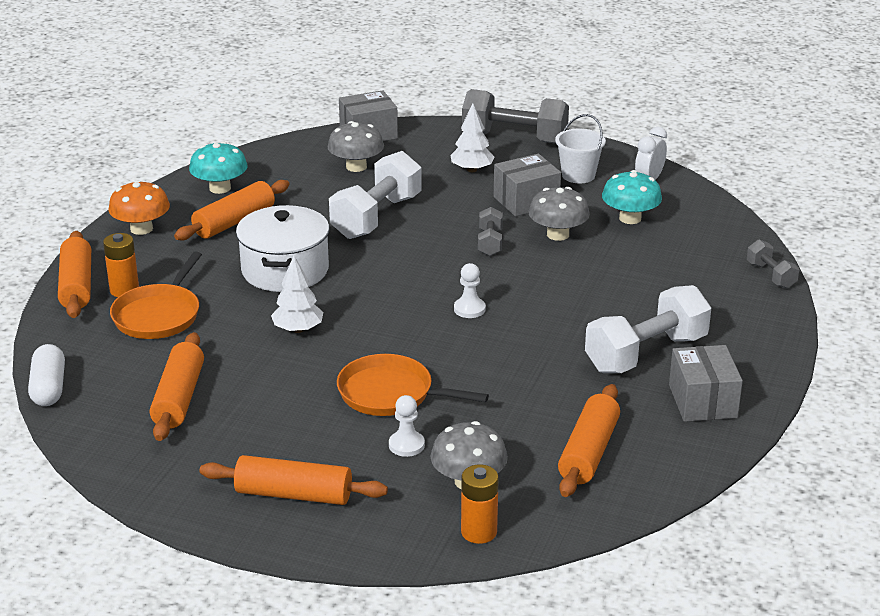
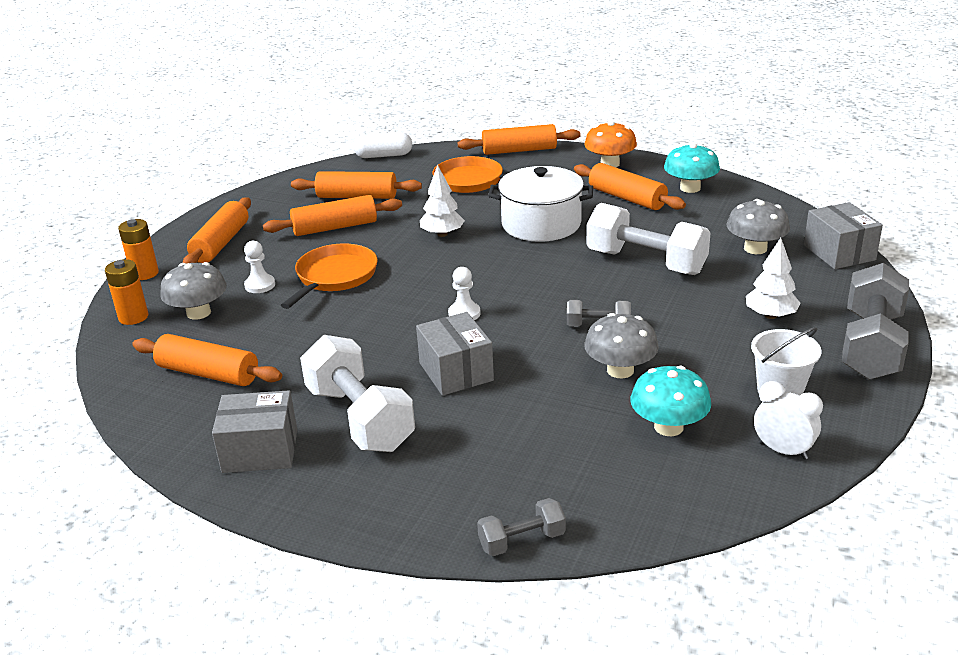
camera: 95 degrees right, 0 degrees up
(124, 290) = (511, 166): orange battery -> orange battery (145, 273)
(265, 406) = (335, 227): none -> orange rolling pin
(526, 201) = (700, 351): grey box -> grey box (456, 372)

